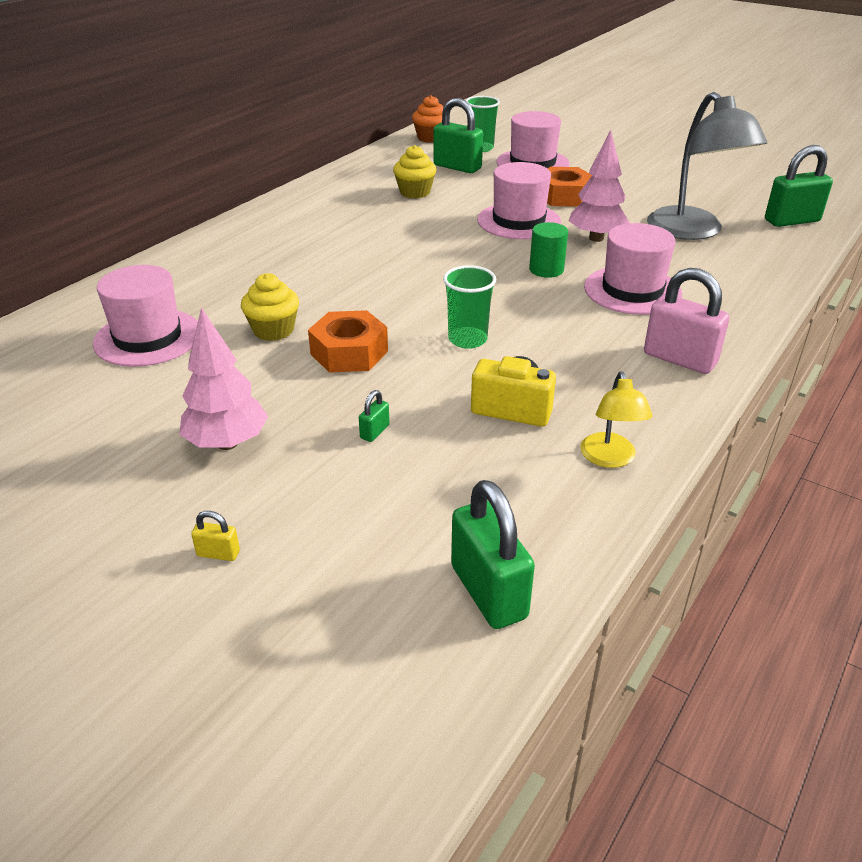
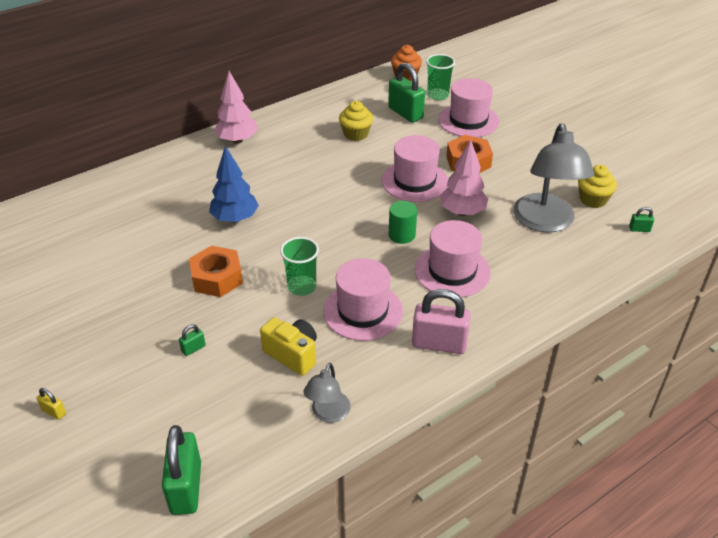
camera: 20 degrees right, 5 degrees up
(148, 337) = (101, 233): pink hat -> pink hat (362, 311)
(227, 443) = (102, 332): pink tree -> pink tree (237, 140)
(273, 330) = (180, 246): yellow cupcake -> yellow cupcake (593, 200)
(327, 291) = (235, 219): none -> blue tree
(610, 458) = (328, 414): yellow lamp -> grey lamp
(679, 359) = (439, 344): pink padlock -> pink padlock turned 45 degrees counterclockwise
(792, 221) = (639, 229): green padlock -> green padlock, size x0.44

